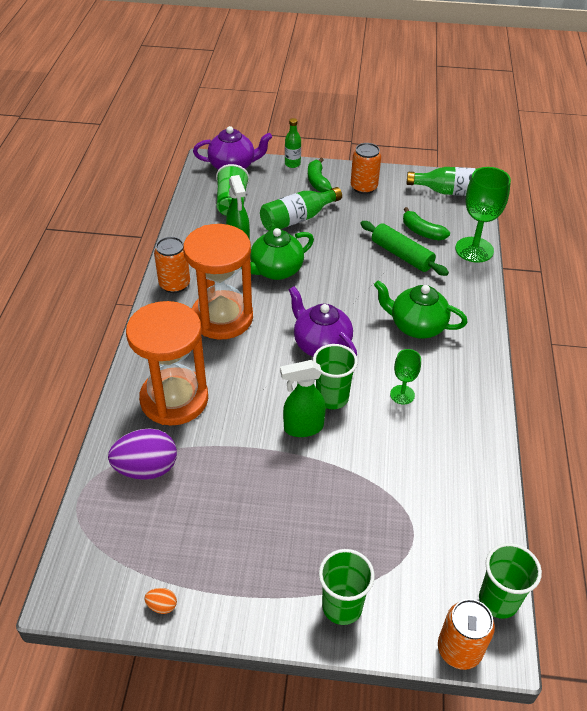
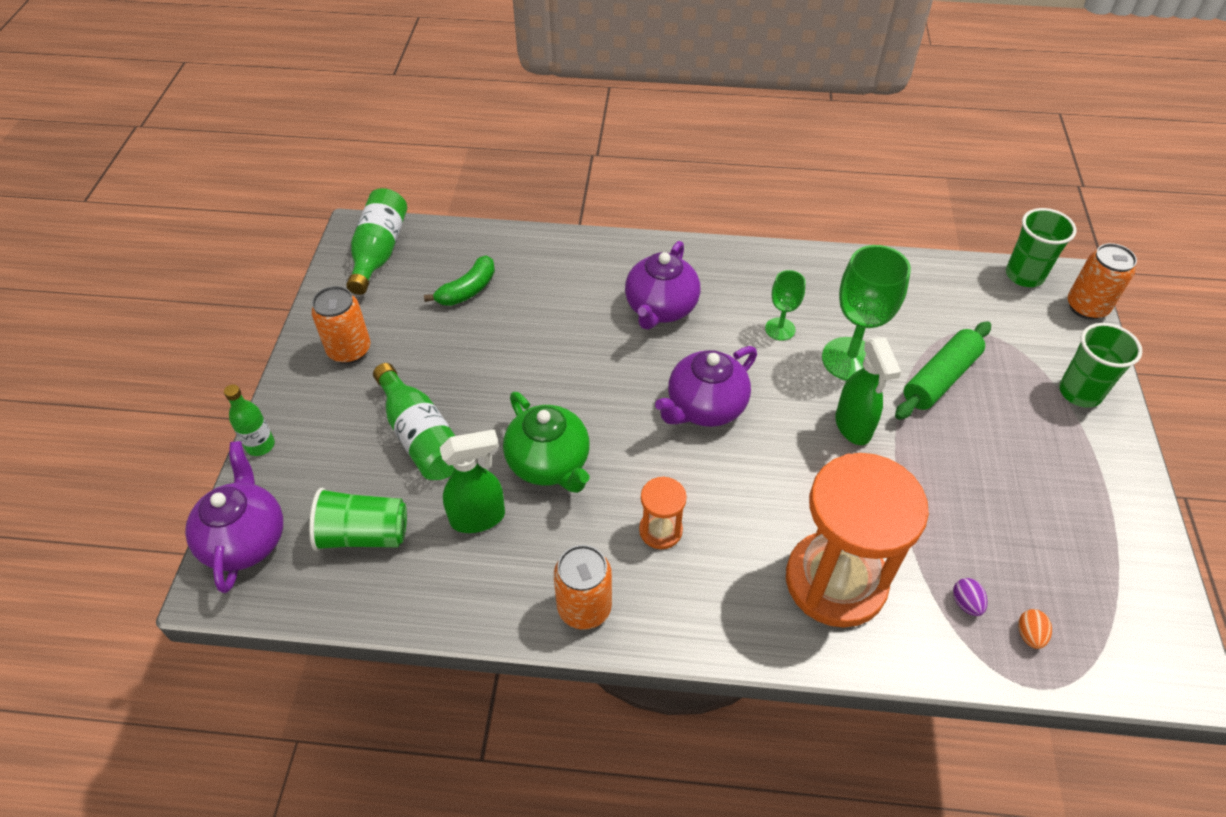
camera: 90 degrees left, 5 degrees up
(146, 469) = (965, 603): purple egg -> purple egg, size x0.43
(162, 606) = (1150, 561): orange egg -> orange egg (1029, 635)
(222, 318) = (660, 530): orange hourglass -> orange hourglass, size x0.45
(317, 181) = (321, 409): green banana -> none
(332, 398) = (798, 397): green cup -> none
(402, 255) = (518, 314): green rolling pin -> green rolling pin (940, 378)
(416, 326) = (660, 309): green teapot -> purple teapot
(474, 250) = (510, 242): green goblet -> green goblet (850, 359)

